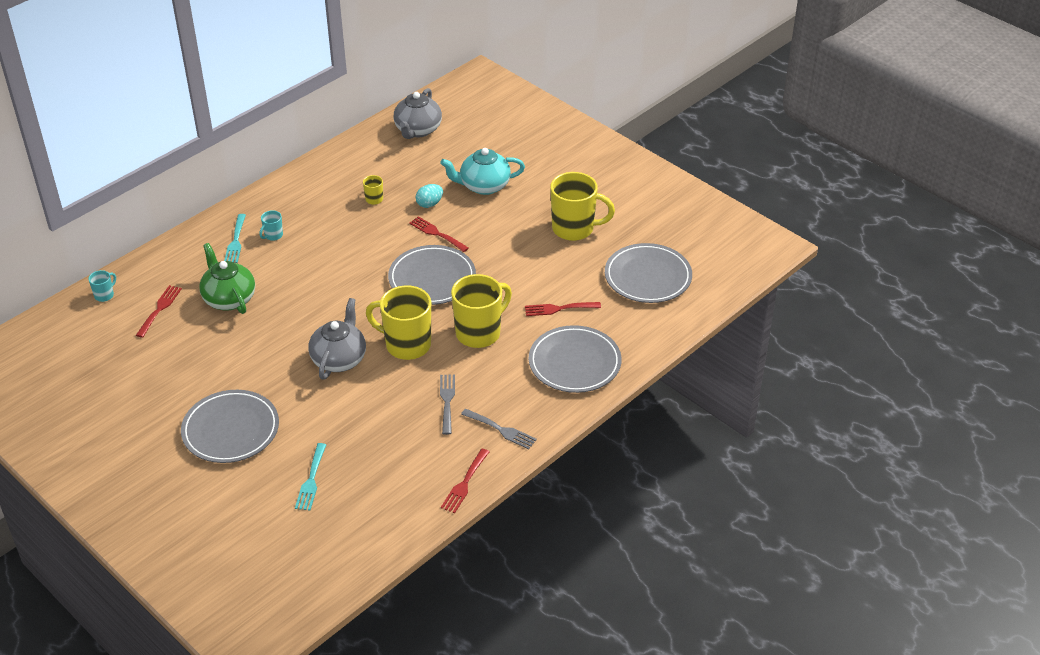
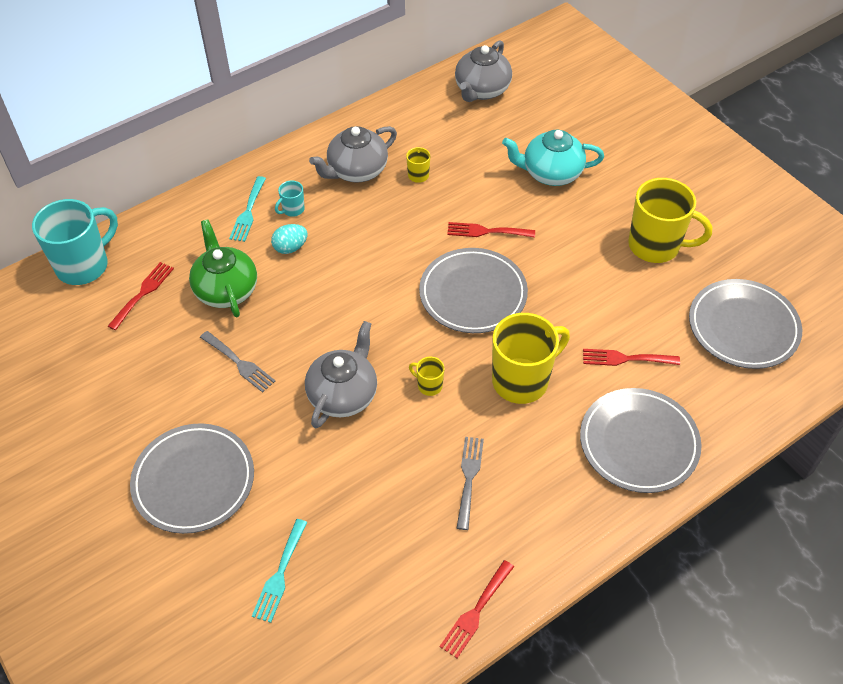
camera: 10 degrees right, 10 degrees up
(104, 295) = (84, 265): turquoise mug -> turquoise mug, size x2.28
(321, 201) = (356, 171): none -> grey teapot
(406, 345) = (429, 385): yellow mug -> yellow mug, size x0.44
(429, 204) = (483, 190): turquoise egg -> turquoise egg (290, 247)
(436, 233) = (486, 231): red fork -> red fork turned 45 degrees counterclockwise
(501, 430) = (533, 533): grey fork -> grey fork (239, 363)

